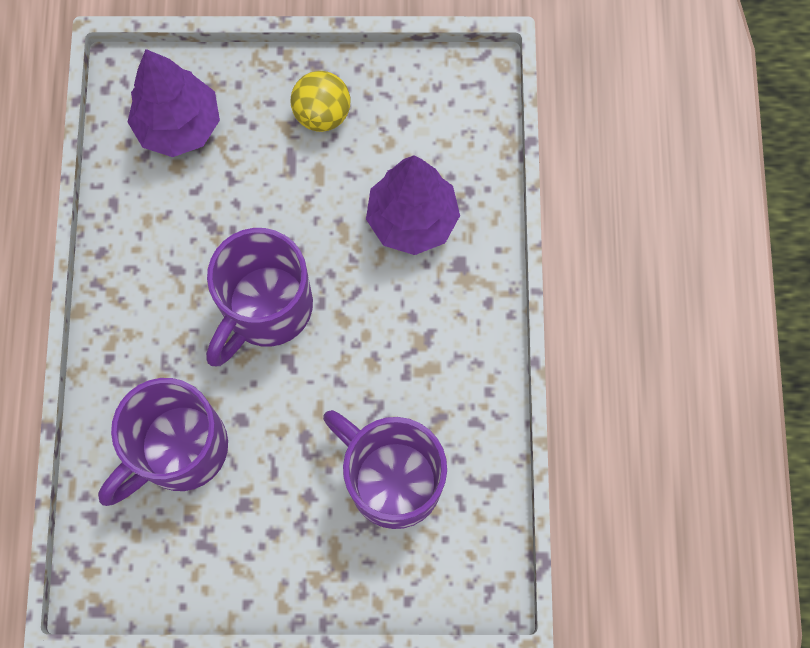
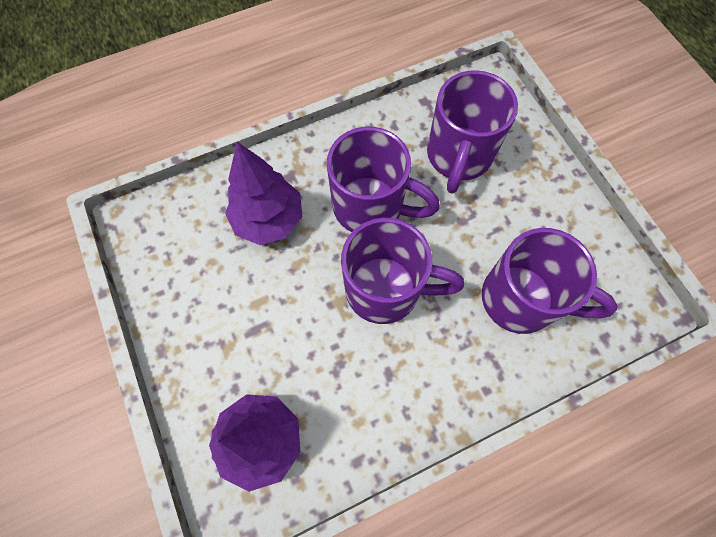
camera: 115 degrees left, 5 degrees down
(322, 114) = (205, 323): yellow ball -> none
(373, 339) = (370, 207): none -> purple mug

